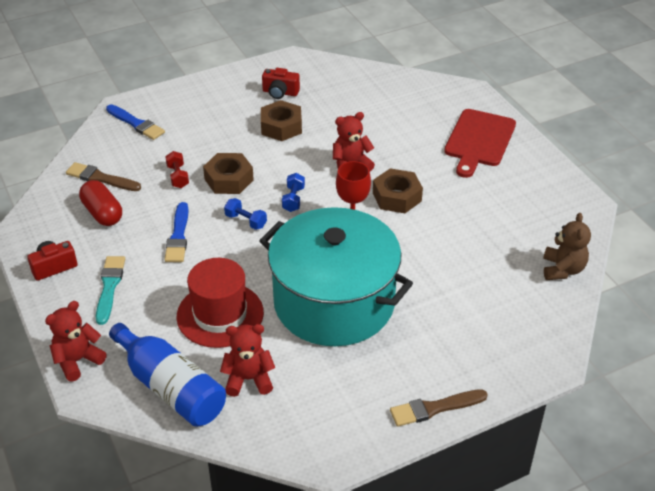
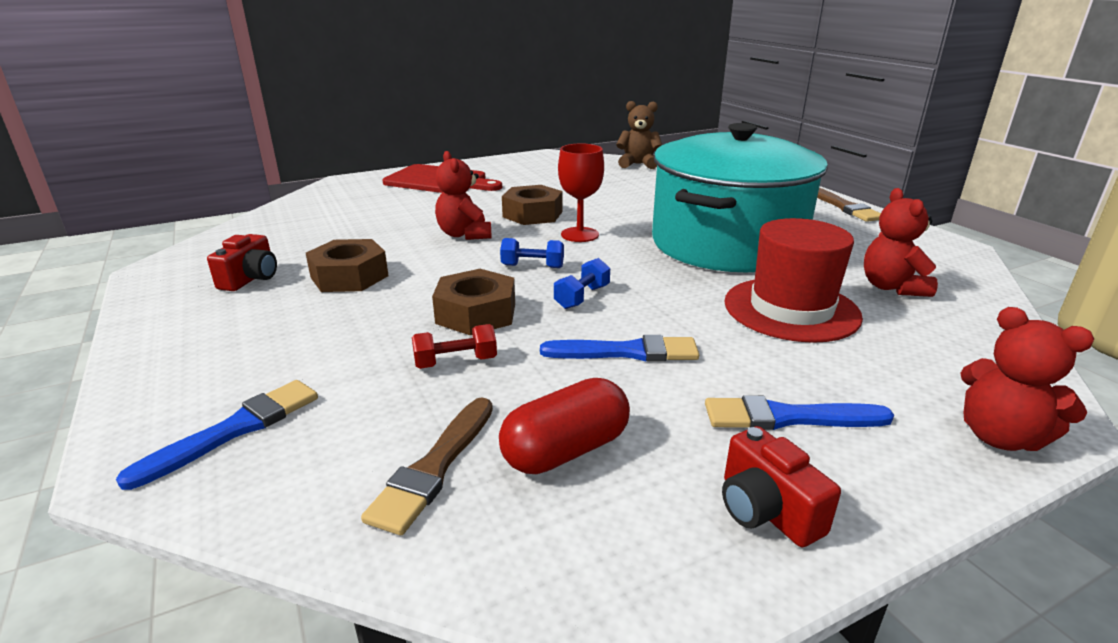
camera: 90 degrees left, 15 degrees down
(109, 287) = (788, 417): turquoise brush -> blue brush
(171, 387) = (961, 339): blue bottle -> none

